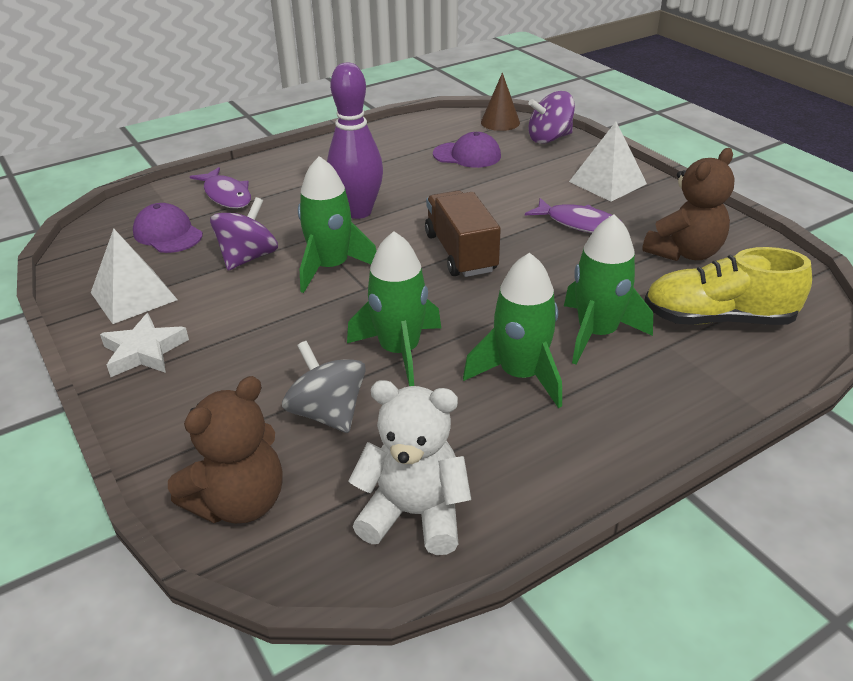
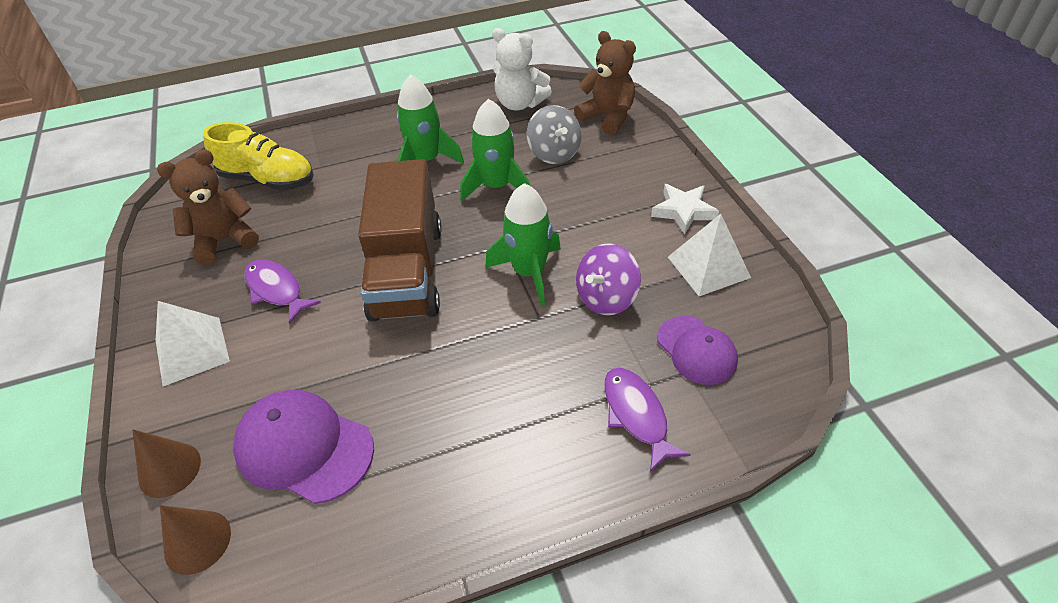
camera: 165 degrees left, 10 degrees up
(239, 502) = (607, 117): brown teddy bear -> brown teddy bear turned 75 degrees clockwise
(358, 212) = (483, 350): purple bowling pin -> none
(460, 253) = (407, 271): brown truck -> brown truck, size x1.52
(467, 155) = (304, 448): purple cap -> purple cap, size x1.51
(549, 138) = (169, 469): purple spinning top -> brown cone
(597, 333) = (357, 180): green rocket -> none

